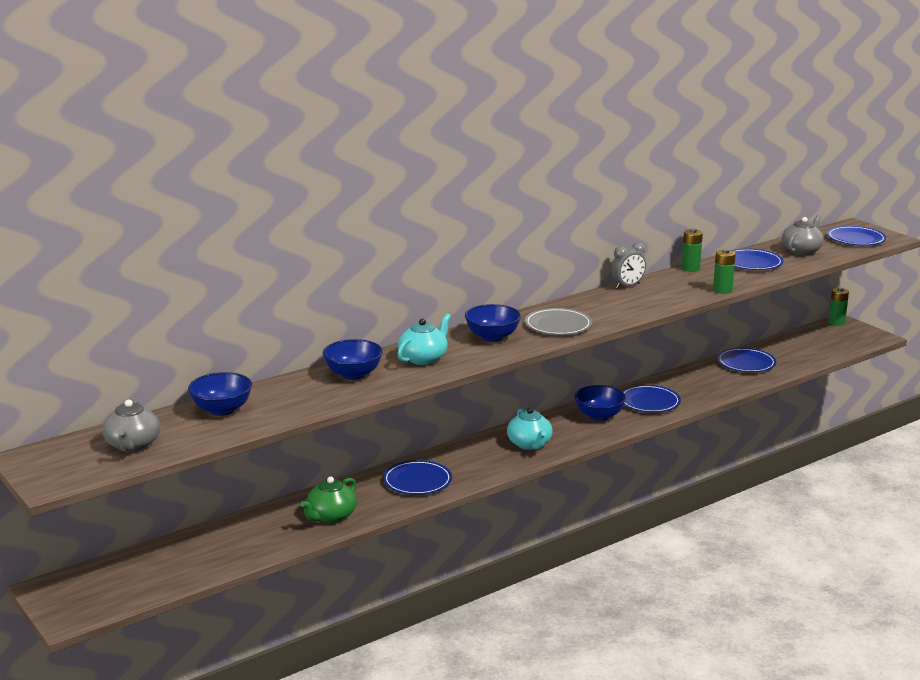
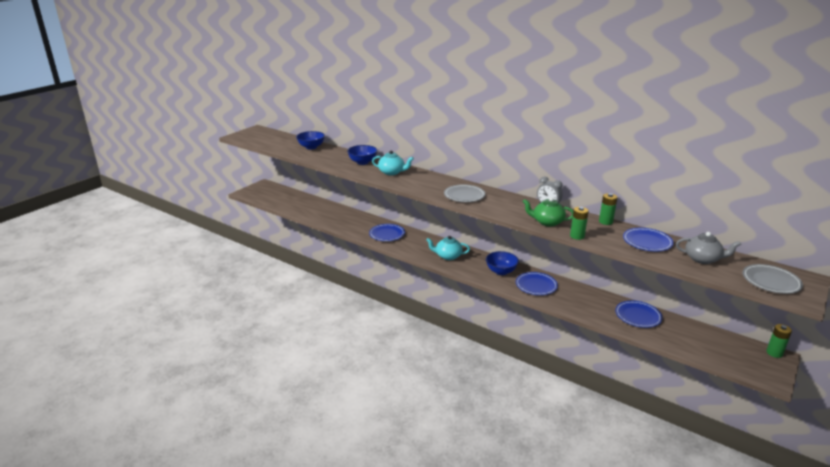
camera: 70 degrees right, 5 degrees up
(132, 445) = (272, 140): grey teapot -> none
(331, 516) = (342, 221): green teapot -> green teapot (547, 222)
(492, 337) = (432, 182): blue bowl -> none
(529, 444) = (448, 256): turquoise teapot -> turquoise teapot turned 45 degrees clockwise
(856, 239) = (771, 281): blue plate -> grey plate

